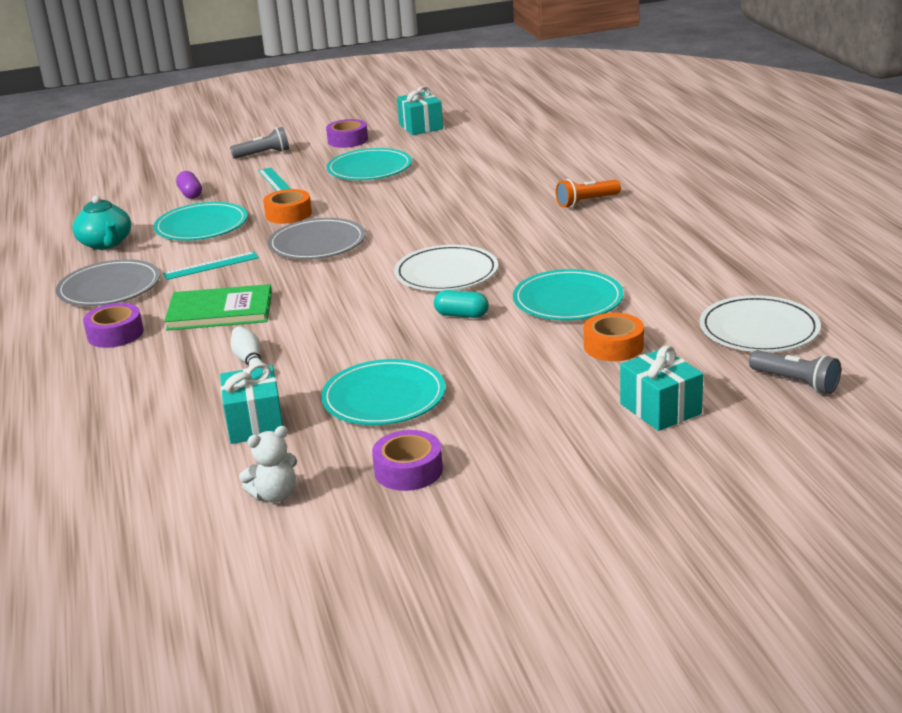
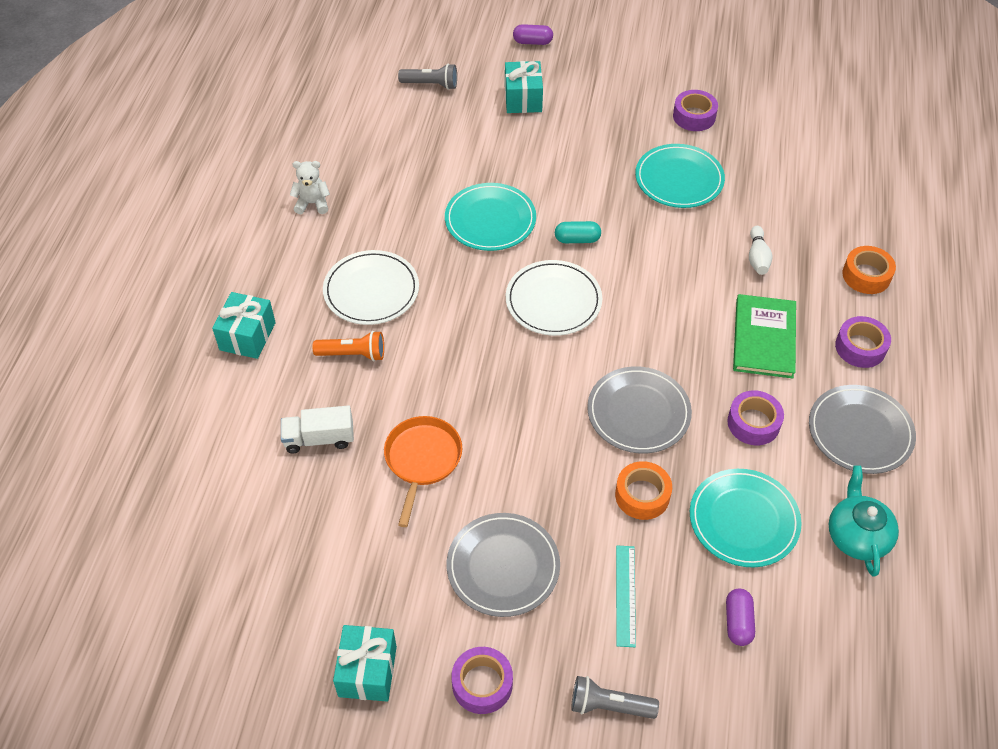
camera: 155 degrees left, 25 degrees up
(211, 266) = (753, 423): turquoise ruler -> purple tape
(220, 311) = (763, 338): green book -> green book turned 75 degrees clockwise
(255, 423) = (772, 192): turquoise gift -> turquoise gift (247, 336)
(275, 495) = (777, 130): white teddy bear -> white teddy bear (312, 203)
(369, 169) = (503, 566): turquoise plate -> grey plate
(461, 315) = (577, 239): turquoise capsule -> turquoise capsule turned 45 degrees counterclockwise
(470, 182) = (422, 460): none -> orange pan
(557, 169) = (319, 438): none -> white truck
(613, 346) = (502, 159): orange tape -> orange tape (866, 275)
(733, 481) = (532, 42): none -> purple capsule
(759, 329) = (401, 133): white plate -> white plate (371, 290)
(796, 382) = (431, 84): grey flashlight -> grey flashlight turned 120 degrees clockwise

